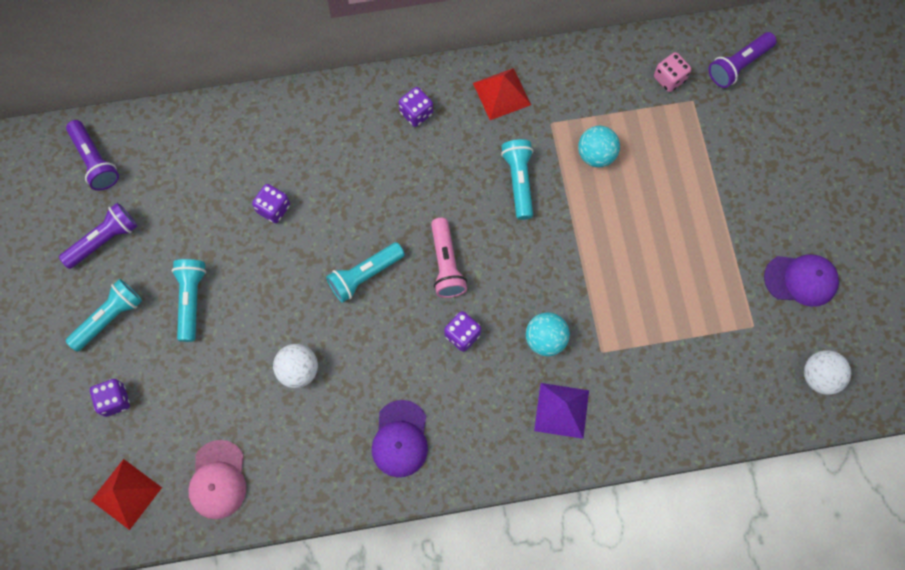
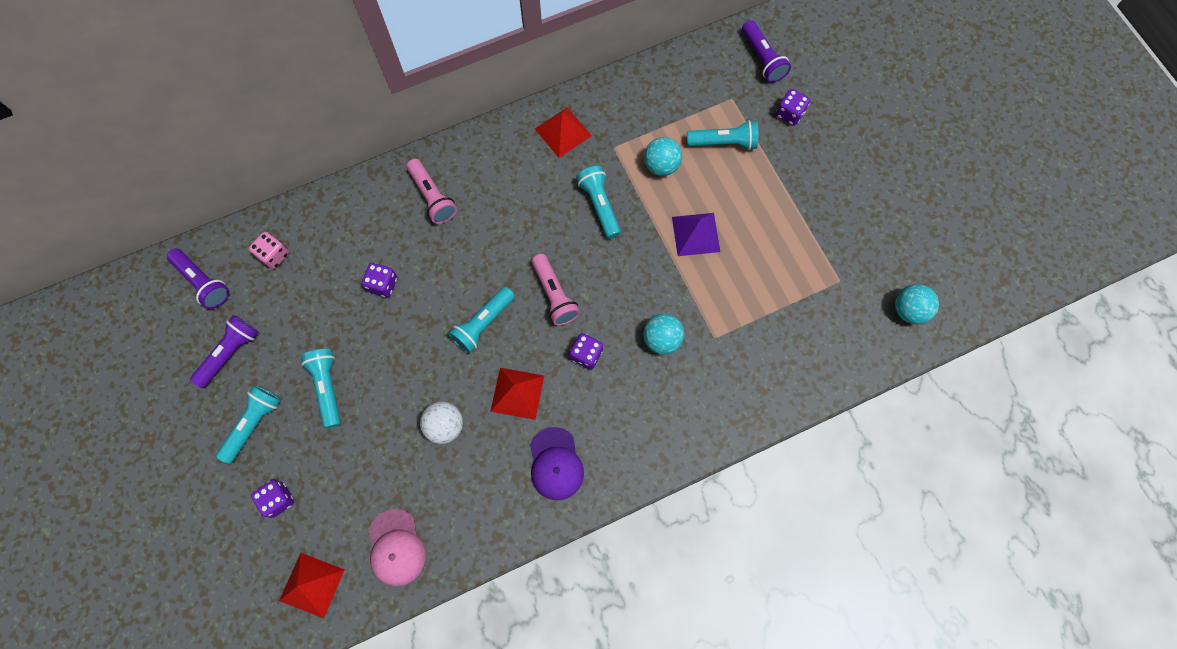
camera: 15 degrees left, 0 degrees up
(347, 130) = (432, 197): none -> pink flashlight
(380, 356) = (517, 393): none -> red pyramid
(416, 113) = (491, 167): purple dice -> purple dice (789, 114)
(561, 410) = (694, 399): purple pyramid -> purple pyramid (696, 234)
(669, 79) = (706, 84): pink dice -> pink dice (274, 255)
(670, 146) = (723, 143): none -> turquoise flashlight
(738, 65) = (762, 59): purple flashlight -> purple flashlight turned 60 degrees counterclockwise
(801, 280) = (868, 230): purple cap -> none
(819, 377) = (908, 310): white ball -> turquoise ball

